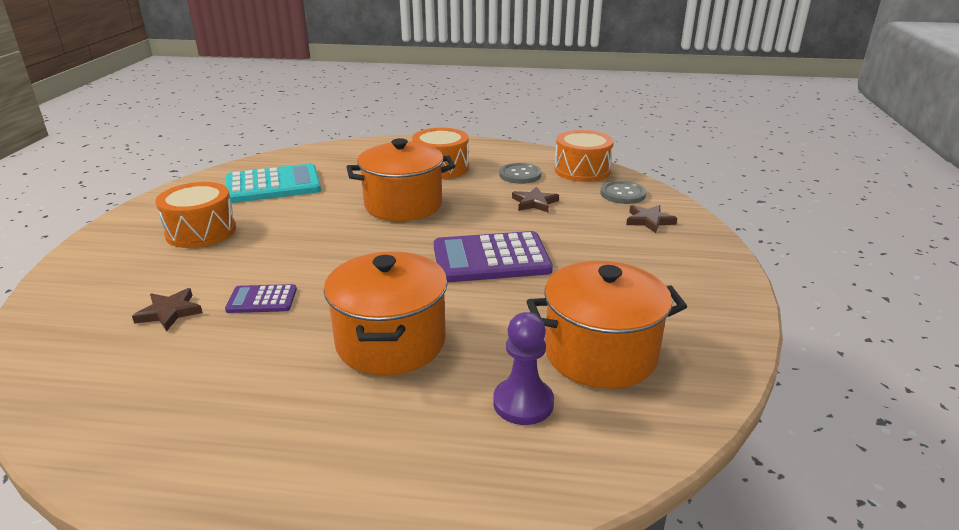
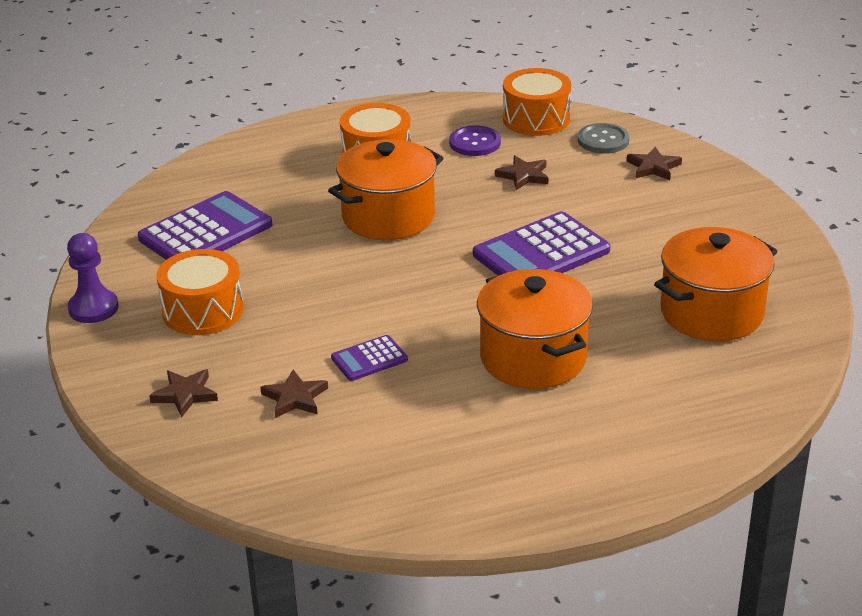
camera: 25 degrees left, 5 degrees up
(105, 284) = (185, 394): none -> brown star
(273, 185) = (205, 232): turquoise calculator -> purple calculator
(520, 175) = (475, 143): grey button -> purple button
(523, 403) = (686, 370): purple pawn -> purple pawn (93, 308)

